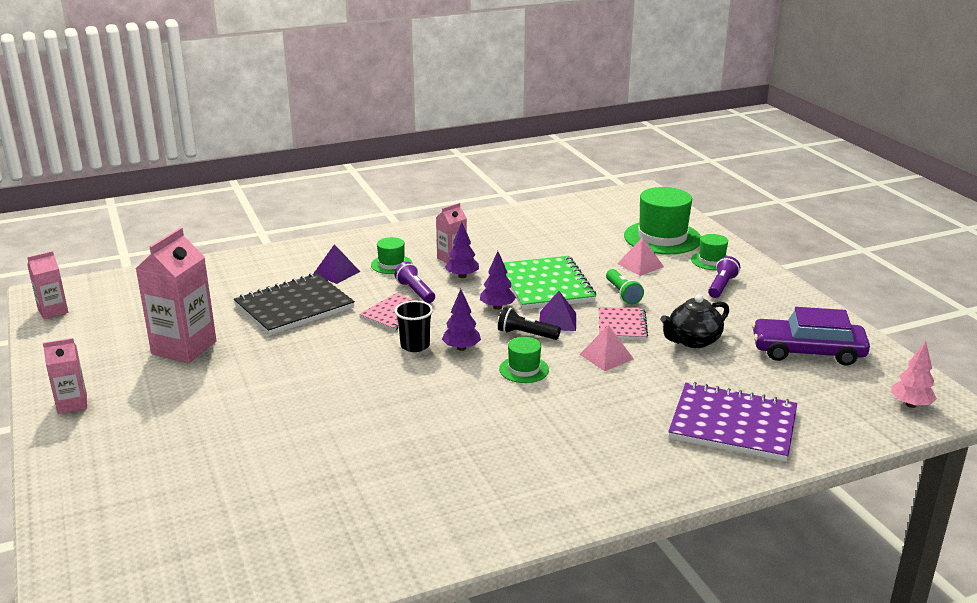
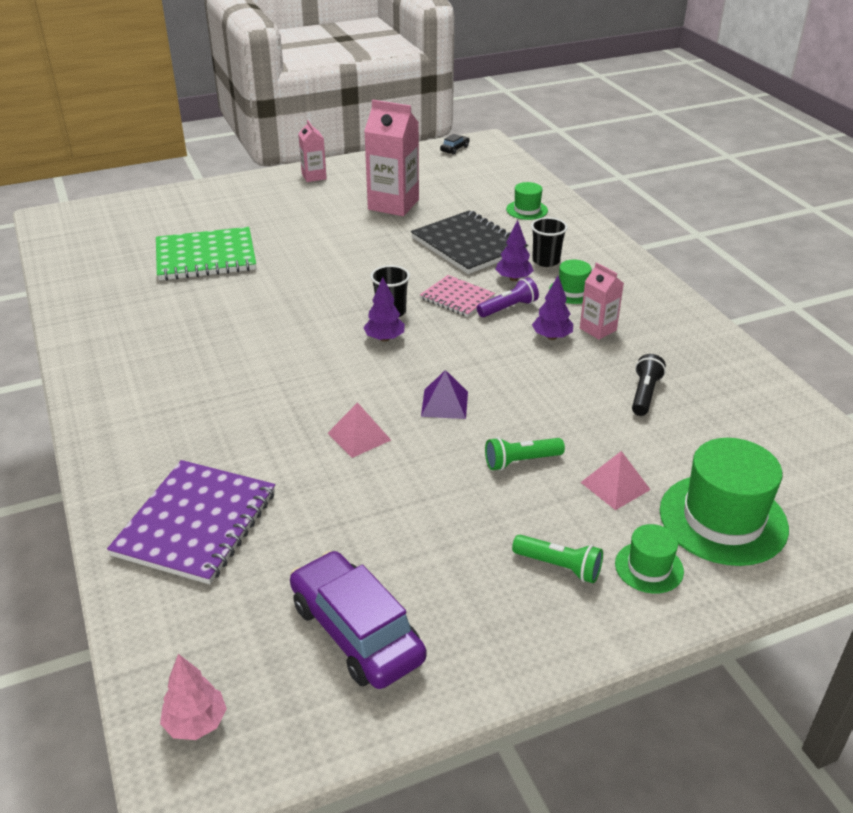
camera: 90 degrees right, 10 degrees up
(53, 311) = (454, 149): pink carton -> black car
(336, 273) = (546, 261): purple pyramid -> black cup
(497, 307) = (476, 361): purple tree -> purple tree (513, 279)
(524, 369) = (337, 377): green hat -> green hat (527, 210)
(526, 334) = (412, 380): black flashlight -> black flashlight (644, 394)
(546, 285) = (536, 398): green notebook -> green notebook (206, 257)
(621, 325) = (434, 454): pink notebook -> none
(693, 341) = (393, 514): black teapot -> none
(721, 286) = (559, 566): purple flashlight -> green flashlight
(807, 351) = (356, 631): purple car -> purple car turned 45 degrees counterclockwise

